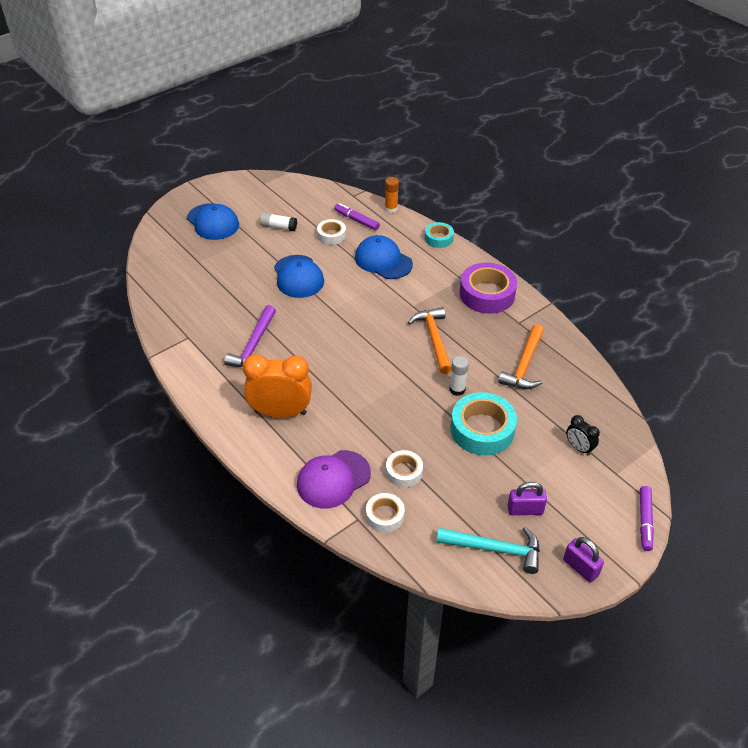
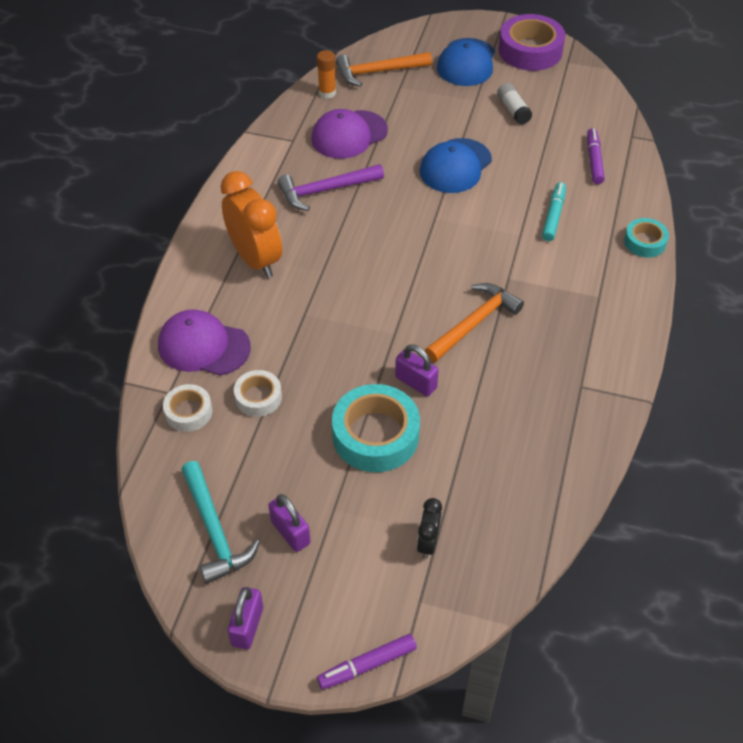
camera: 55 degrees right, 5 degrees up
(215, 308) = (349, 135): none -> purple cap
(331, 235) = (546, 155): white tape -> none
(383, 260) = (553, 216): blue cap -> turquoise marker
(391, 209) = (647, 177): orange glue stick -> orange glue stick (327, 93)
(457, 389) = (416, 382): white glue stick -> purple padlock
(487, 294) = (597, 333): purple tape -> purple tape (530, 50)
(524, 365) = (513, 425): orange hammer -> orange hammer (378, 72)

